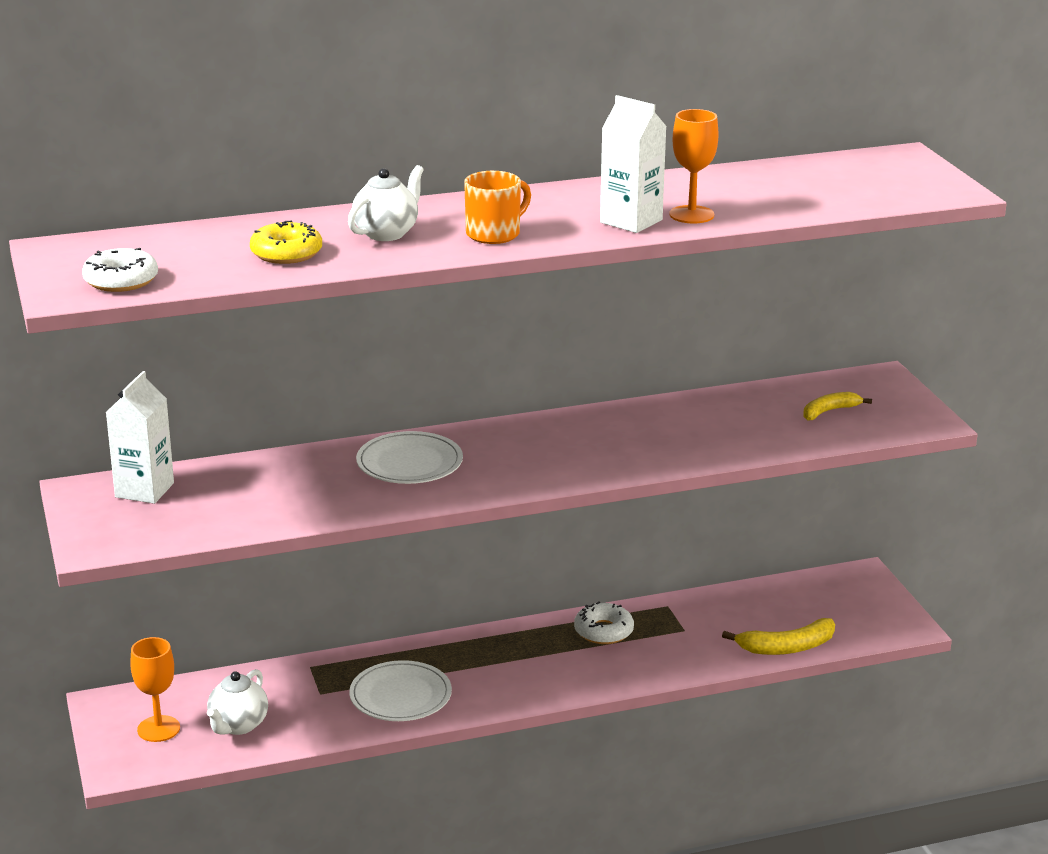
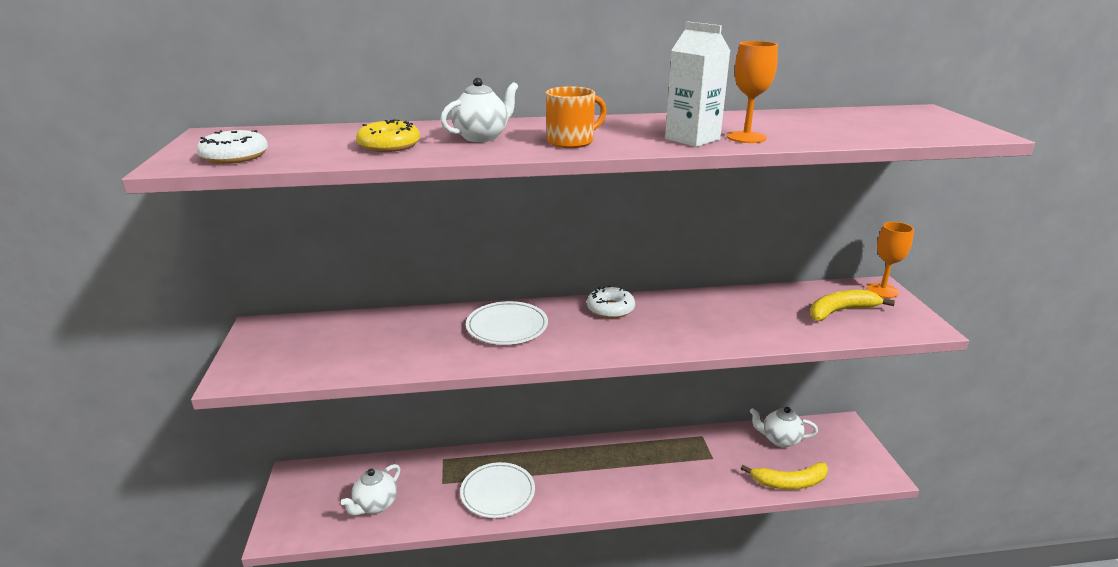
camera: 10 degrees right, 0 degrees up
(144, 490) = (303, 331): white carton -> none
(158, 729) = (320, 501): orange goblet -> orange goblet (882, 290)
(603, 631) = (654, 452): white donut -> white donut (610, 309)
(774, 600) = (780, 440): none -> white teapot
(829, 411) = (840, 311): yellow banana -> yellow banana, size x1.51

